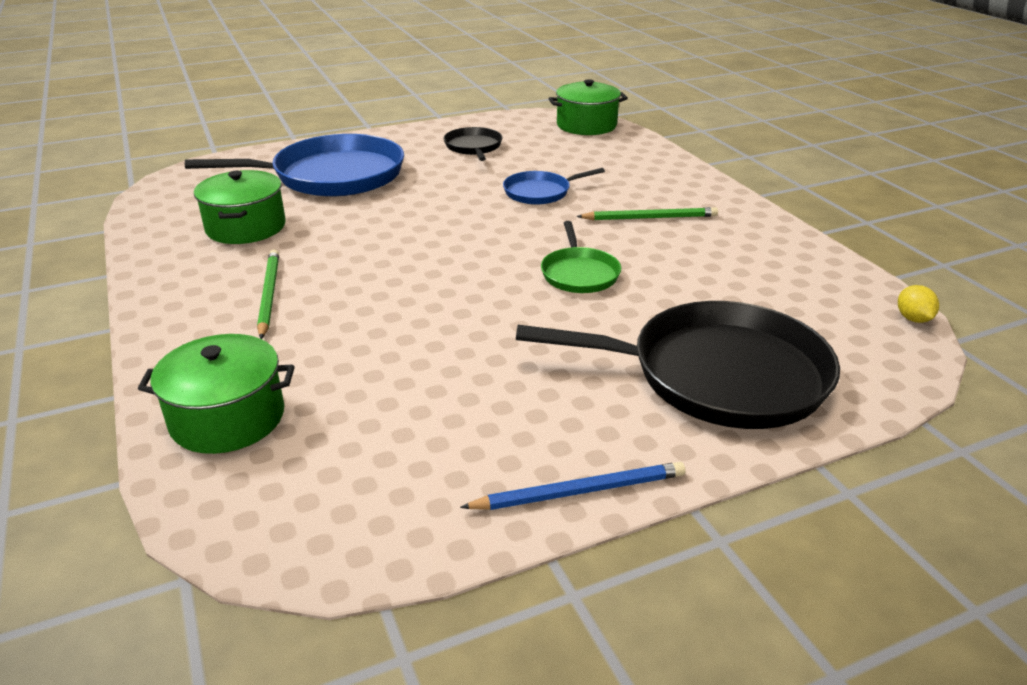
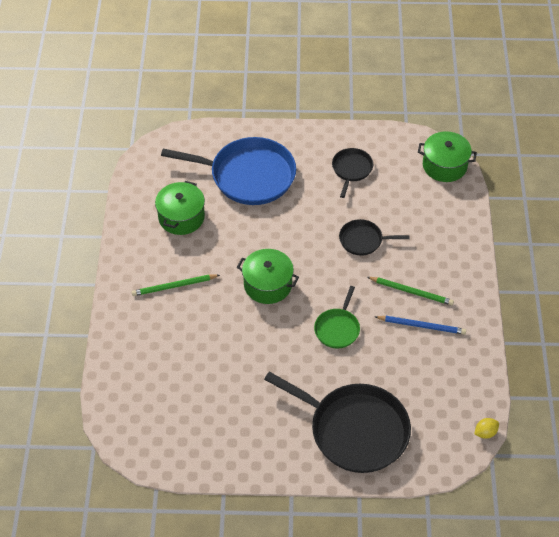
camera: 25 degrees right, 20 degrees up
(228, 418) = (130, 370): green pot -> green pot (268, 284)
(269, 295) = (174, 286): green pencil -> green pencil turned 120 degrees counterclockwise
(540, 192) = (363, 240): blue pan -> black pan
(580, 491) = (251, 469): blue pencil -> blue pencil (422, 326)
(913, 319) = (485, 433): yellow lemon -> yellow lemon turned 45 degrees clockwise

